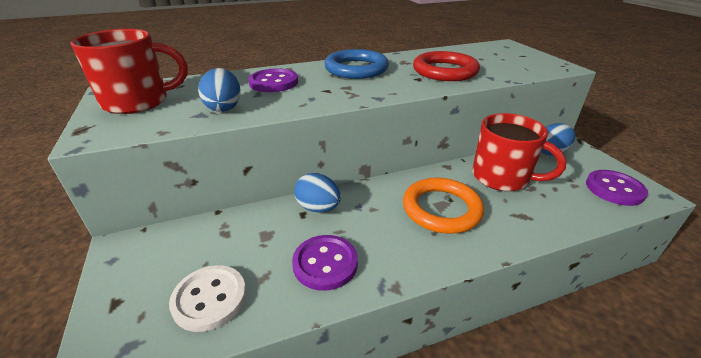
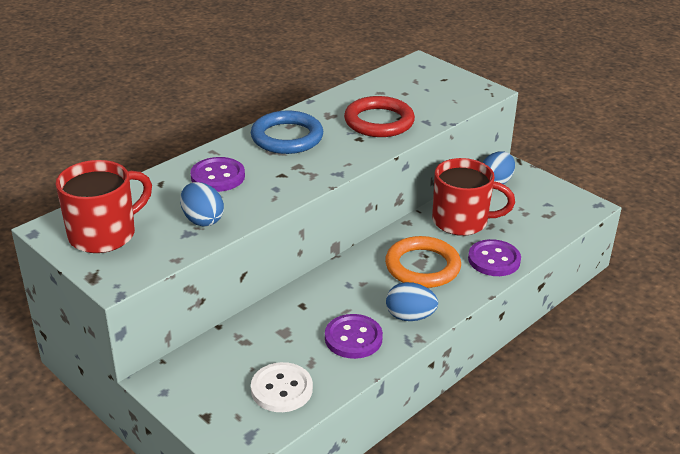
camera: 25 degrees left, 0 degrees up
(318, 208) = (312, 296): blue egg -> blue egg (410, 317)
(614, 189) = (558, 209): purple button -> purple button (494, 260)

